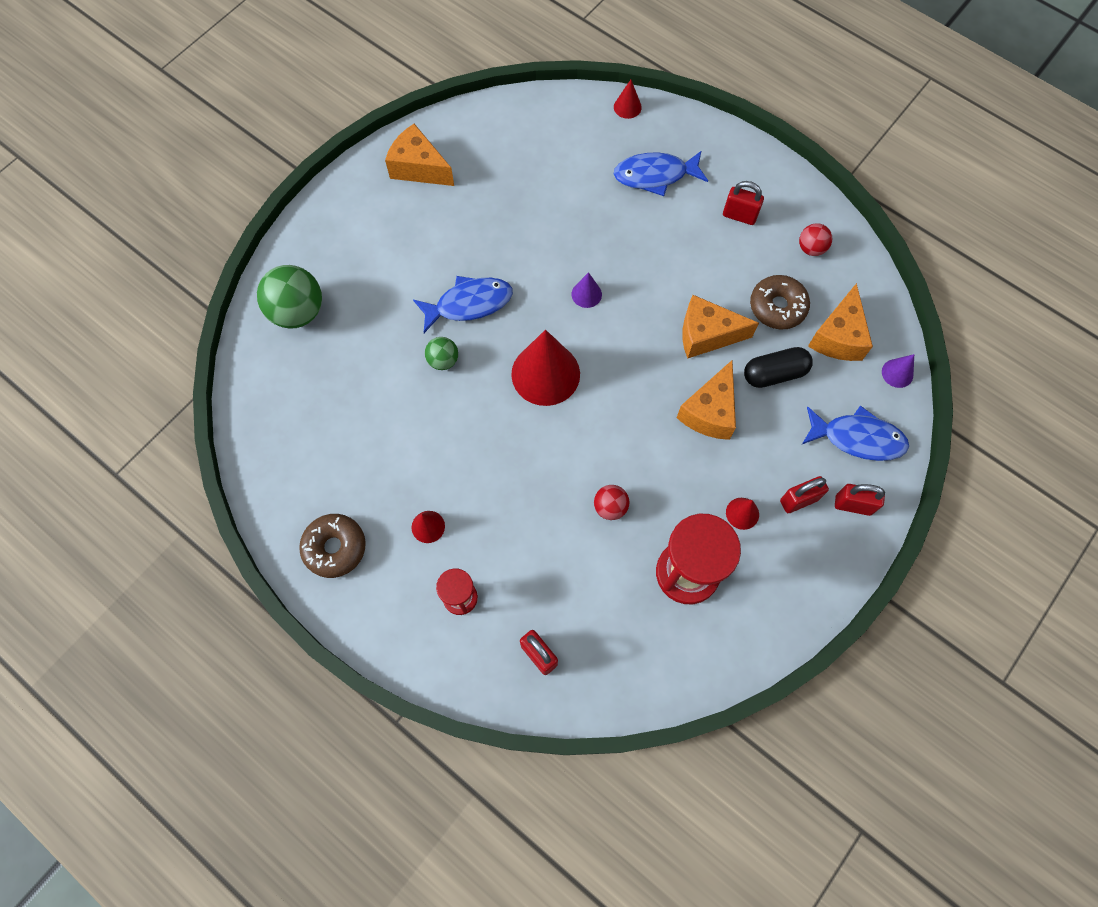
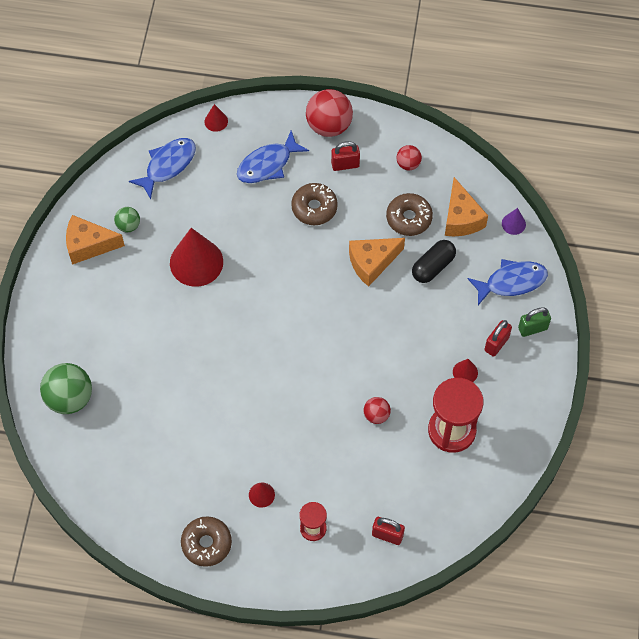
camera: 30 degrees left, 5 degrees down
(443, 360) = (199, 377): green ball -> green ball (128, 225)
(469, 304) = (192, 327): blue fish -> blue fish (168, 165)
(545, 374) = (277, 348): red cone -> red cone (196, 262)
(586, 294) = (271, 277): purple cone -> none
(678, 244) = (314, 208): none -> brown donut
(709, 412) = (404, 315): orange cheese -> none
(746, 167) = (329, 125): none -> red ball
(853, 505) = (532, 328): red padlock -> green padlock

